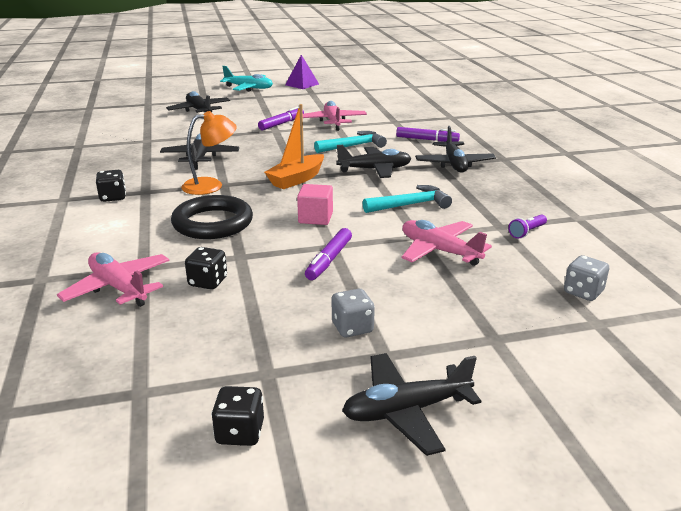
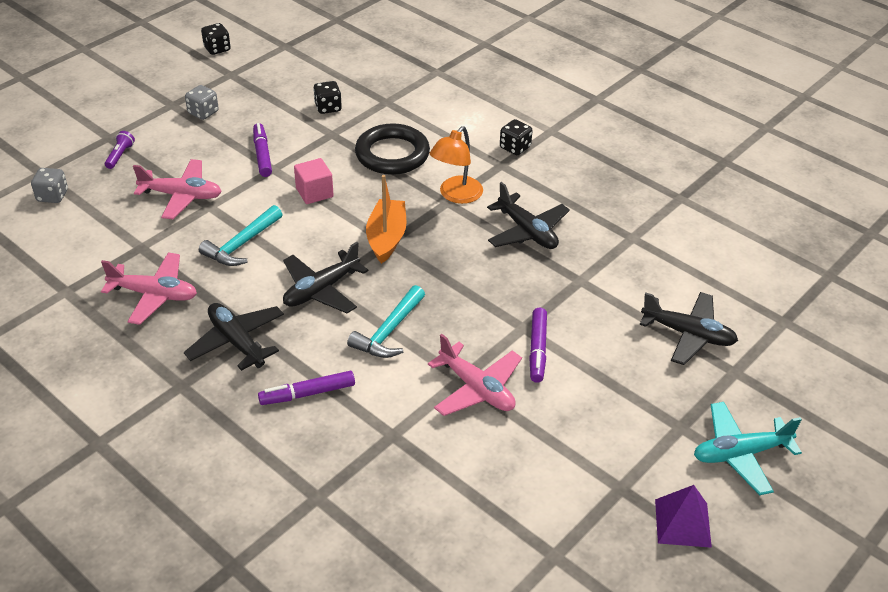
camera: 145 degrees right, 15 degrees up
(118, 288) = (379, 84): pink plane -> pink plane (154, 295)
(406, 411) = (142, 83): black plane -> none
(527, 232) = (112, 248): purple flashlight -> purple flashlight (120, 155)

